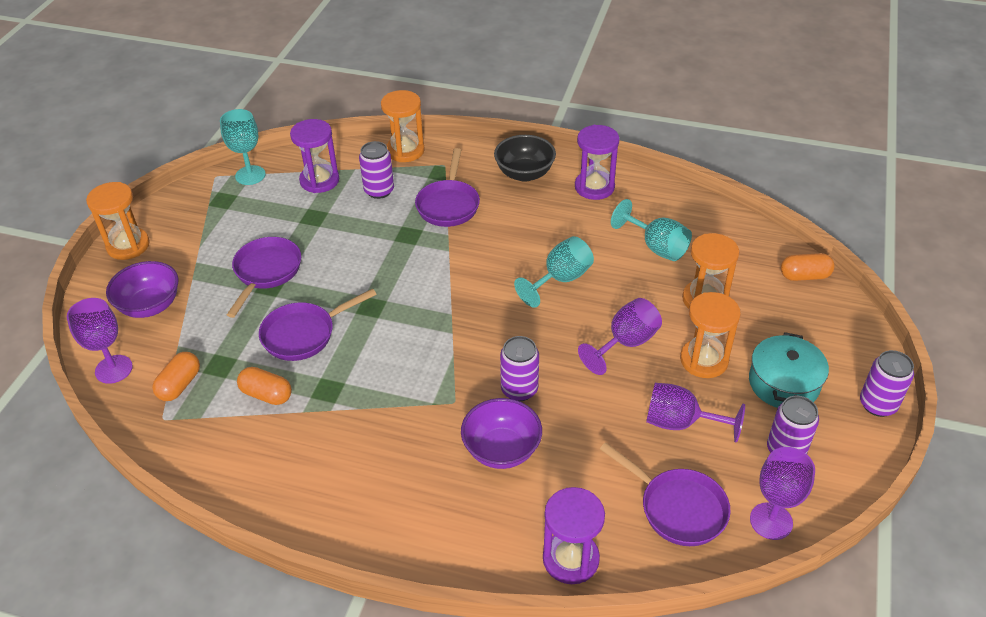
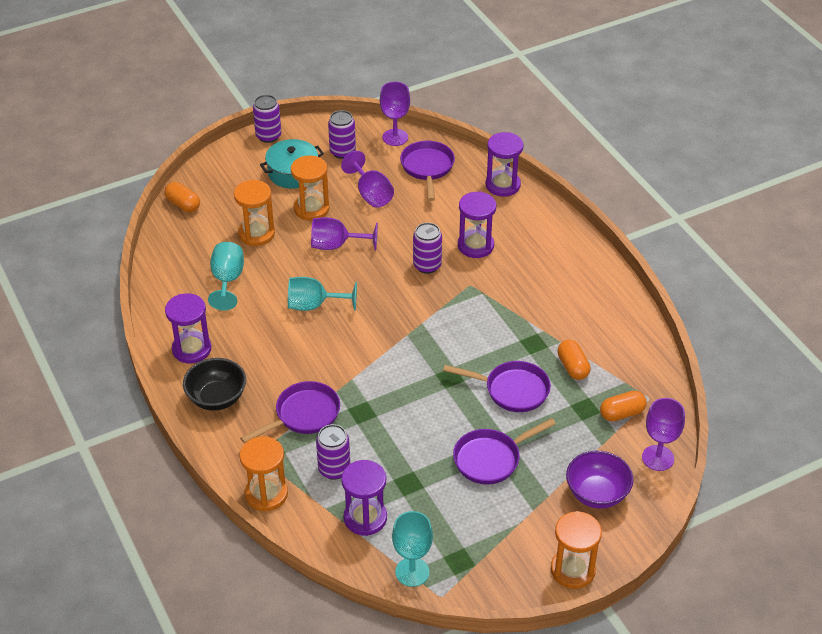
camera: 135 degrees left, 0 degrees up
(501, 450) = (475, 246): purple bowl -> purple hourglass

